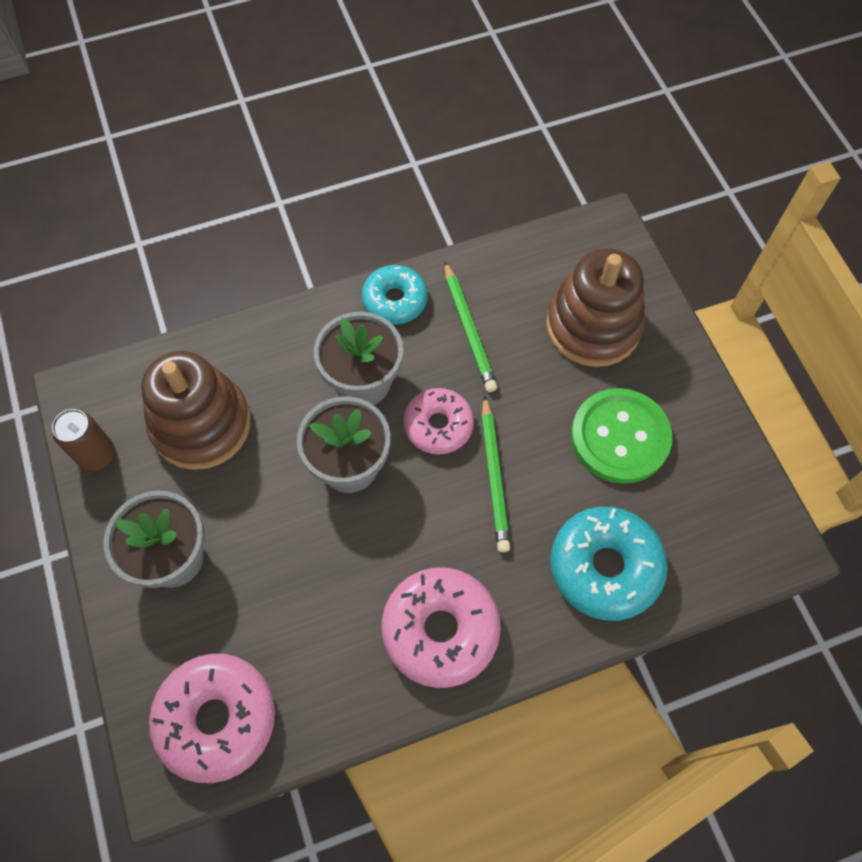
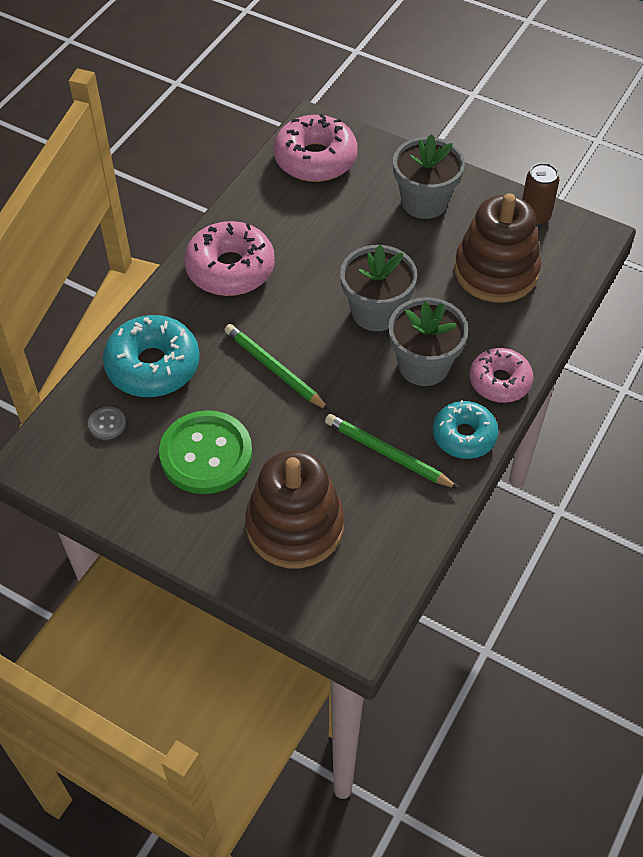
camera: 140 degrees right, 10 degrees down
(438, 425) = (343, 374): pink donut -> pink donut (500, 381)
(690, 534) = (107, 424): none -> grey button

